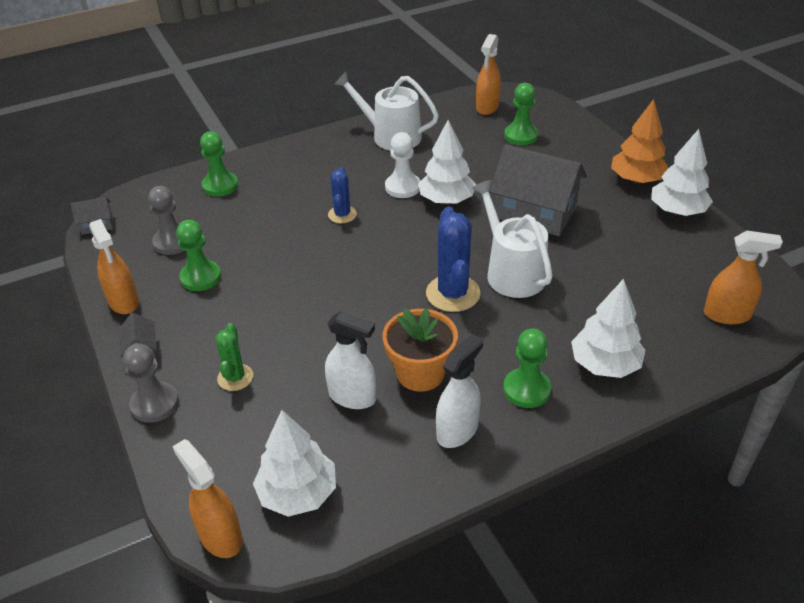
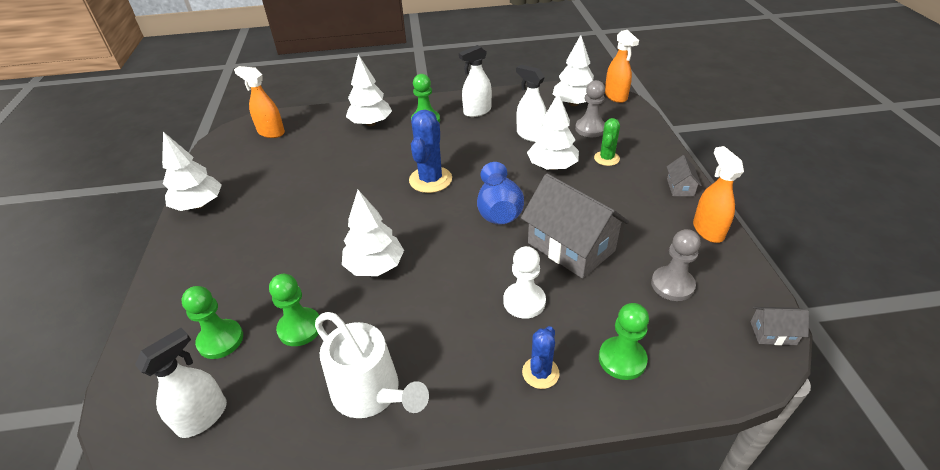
camera: 160 degrees left, 0 degrees up
(155, 404) = (662, 154): grey pawn -> grey pawn (590, 129)
(201, 277) = (638, 238): green pawn -> green pawn (300, 328)
(308, 347) = (552, 166): none -> white tree
(342, 214) = (486, 275): blue cactus -> blue cactus (540, 373)
(355, 275) = (498, 210): none -> blue vase
(403, 187) = (407, 295): white pawn -> white pawn (524, 301)
(420, 373) = (482, 139): orange flower pot -> none
(487, 107) = (203, 417): orange spray bottle -> white spray bottle
(511, 272) = (375, 185): white watering can -> none
(535, 213) = (309, 231): grey house -> grey house (571, 247)
(636, 180) = (186, 243): orange tree -> none

